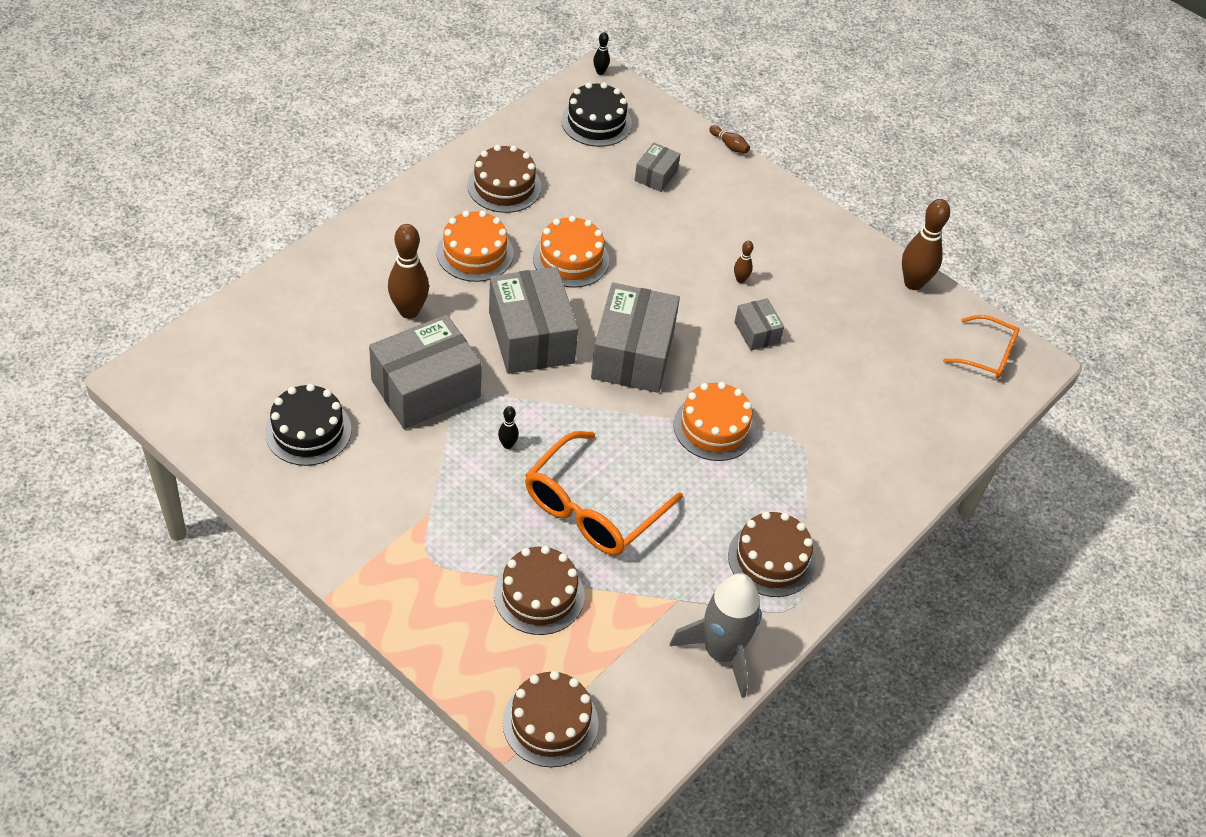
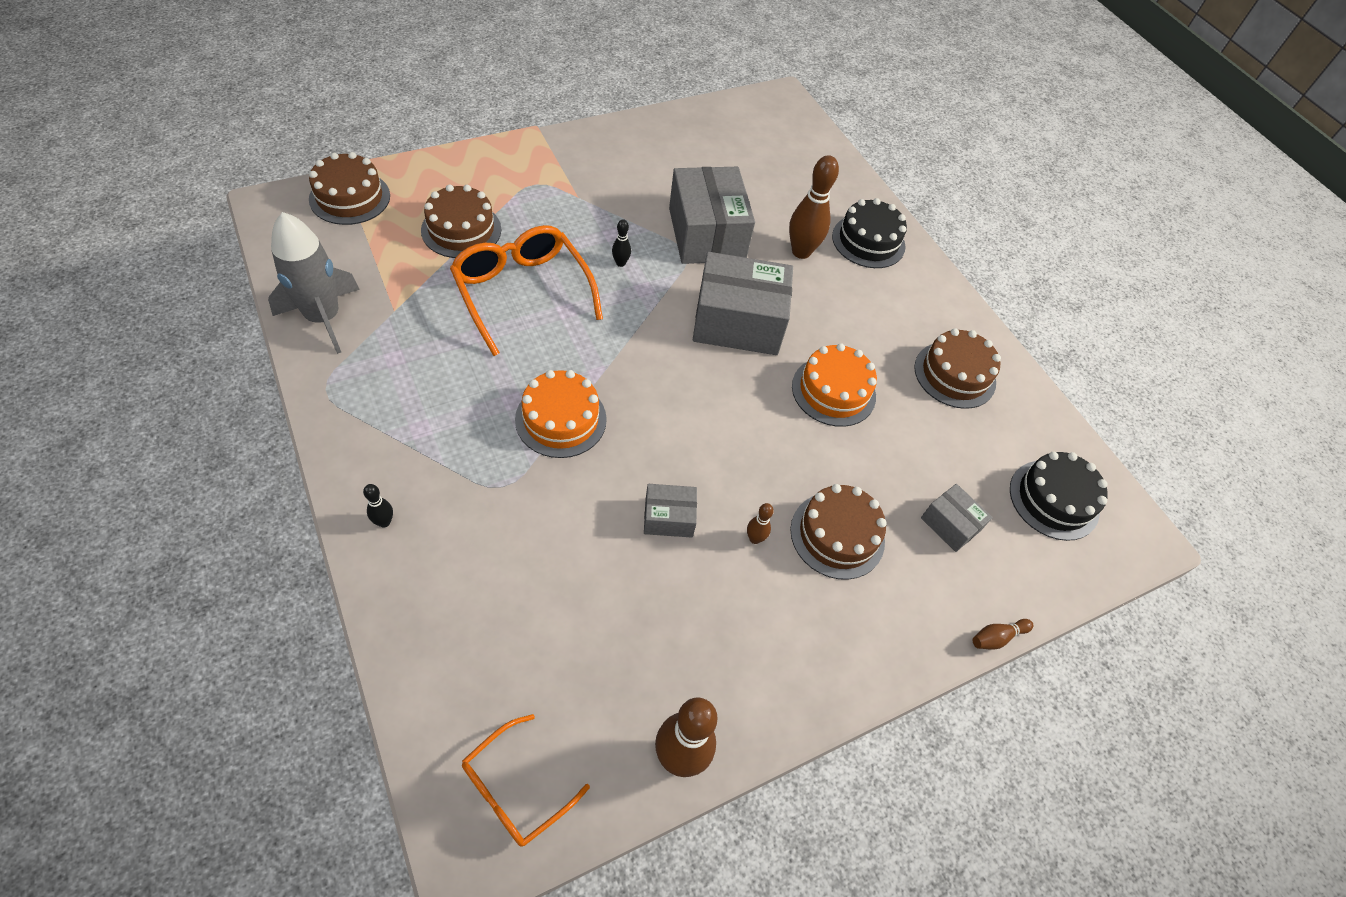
camera: 110 degrees right, 5 degrees up
(308, 431) = (693, 159): black cake -> black cake (868, 241)
(475, 253) = (862, 319): orange cake -> none
(600, 72) = (1151, 541): black bowling pin -> black bowling pin (384, 522)
(632, 354) = (684, 391): grey box -> none
(771, 559) = (385, 396): brown cake -> brown cake (837, 535)

